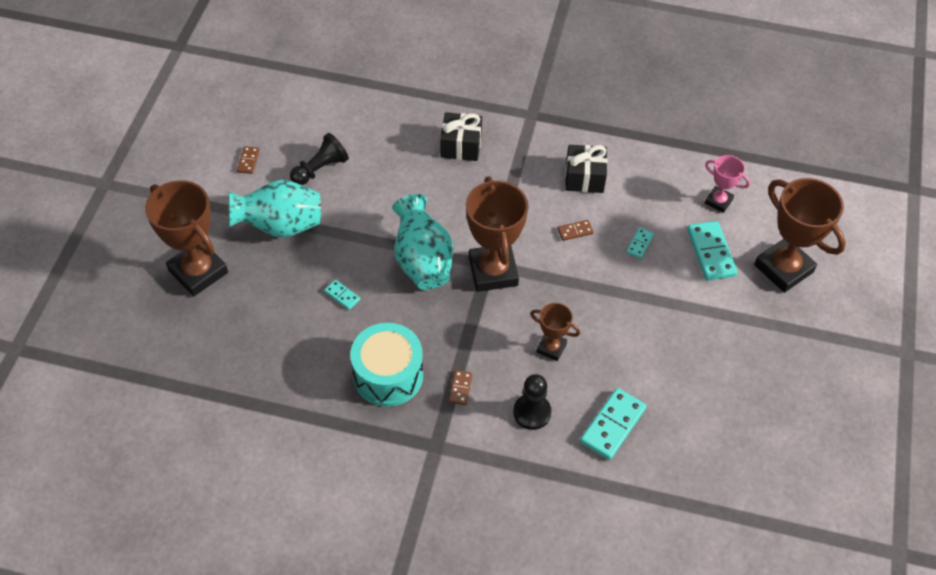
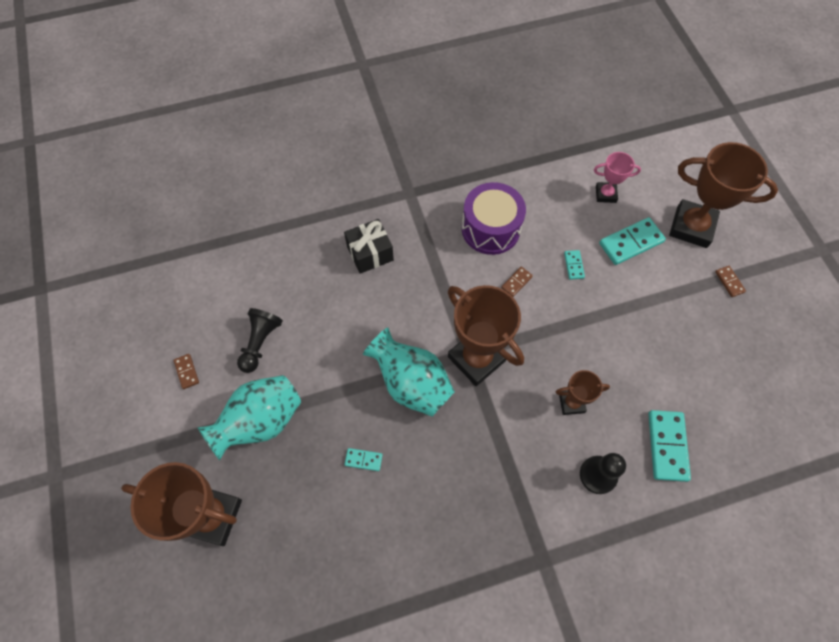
camera: 30 degrees left, 10 degrees up
(388, 375) = (456, 515): turquoise drum -> none
(460, 388) = (525, 489): brown domino -> brown domino (729, 282)
(584, 178) = (490, 229): black gift -> purple drum
(711, 252) = (631, 243): turquoise domino -> turquoise domino turned 75 degrees counterclockwise

